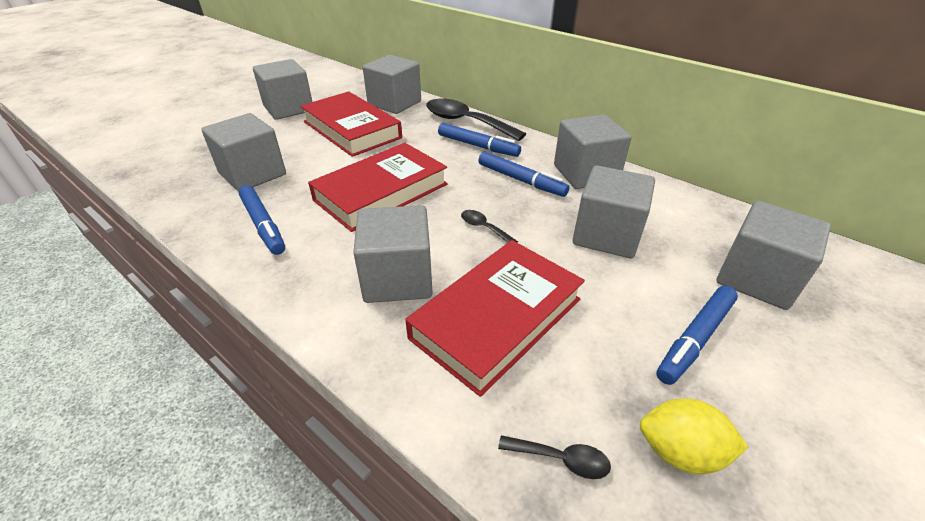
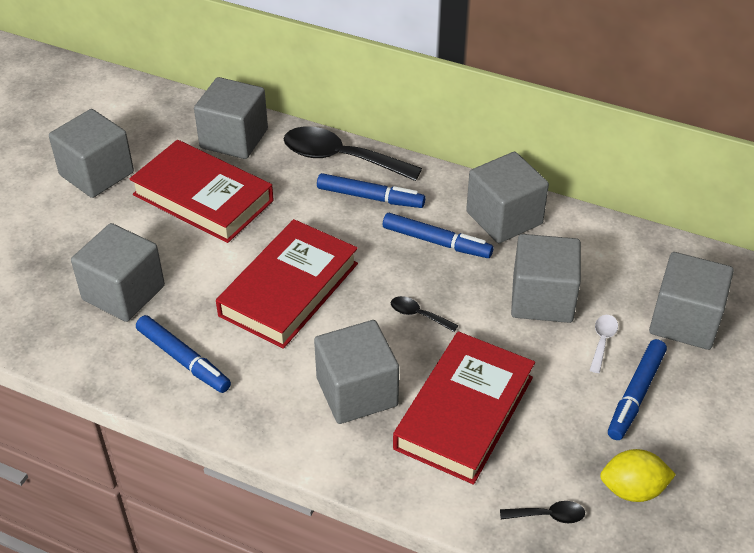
camera: 15 degrees left, 5 degrees up
(663, 280) = (602, 341): none -> white spoon

